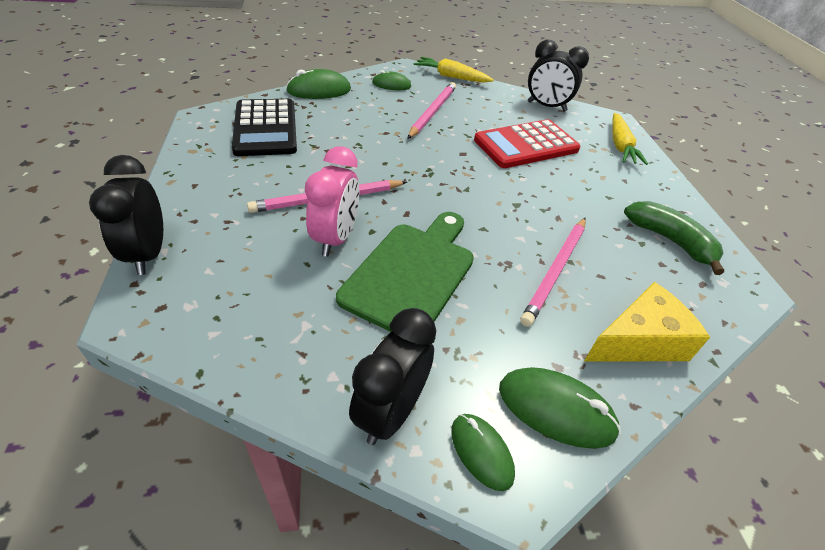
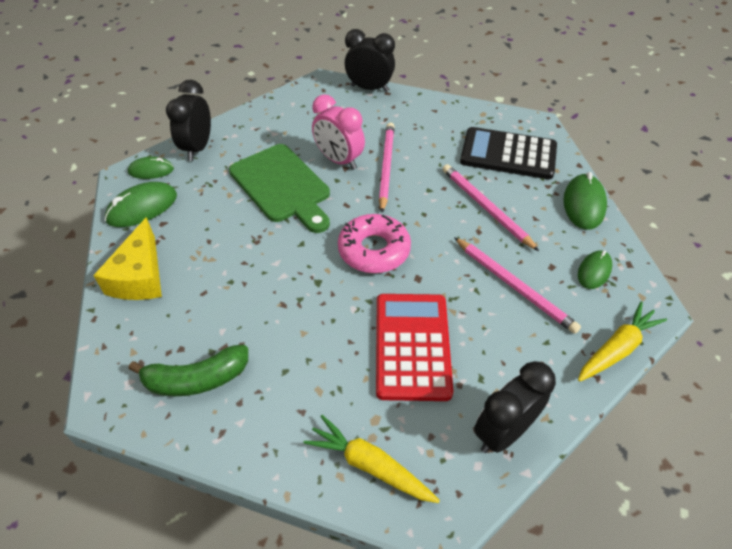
camera: 120 degrees right, 5 degrees up
(391, 412) = (198, 148): black clock -> black clock turned 135 degrees counterclockwise
(453, 181) = (374, 250): none -> pink donut
(555, 271) = (228, 265): pink pencil -> pink pencil (485, 208)

